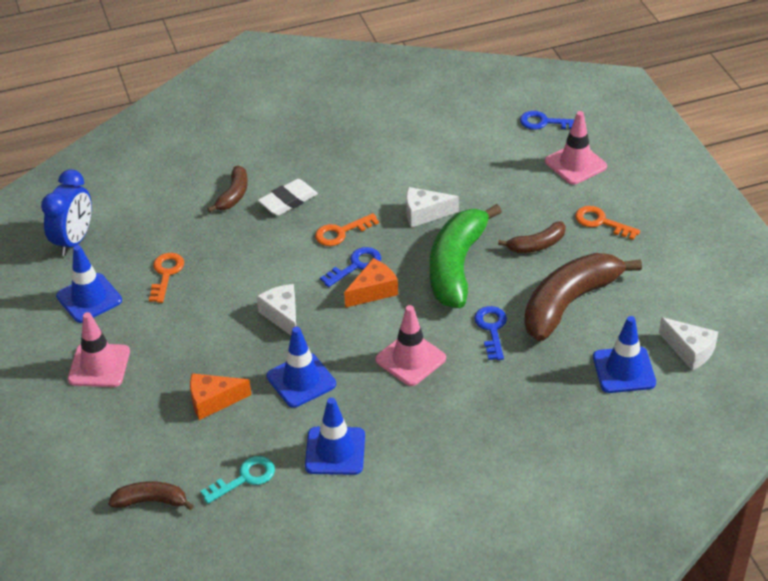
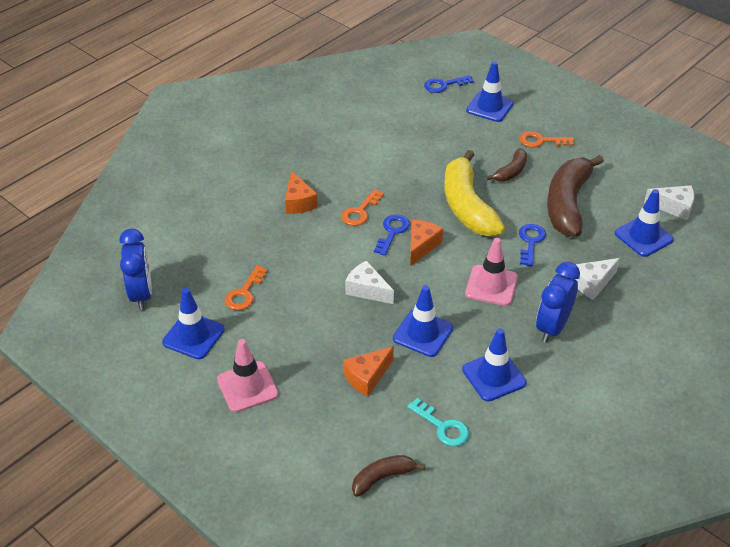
camera: 30 degrees left, 0 degrees up
(166, 274) = (244, 293): orange key -> orange key turned 135 degrees counterclockwise
(233, 195) = (250, 212): brown banana -> none
(244, 478) = (442, 427): turquoise key -> turquoise key turned 105 degrees clockwise
(288, 201) = (298, 202): white eraser -> orange cheese
(424, 214) = (412, 177): white cheese -> white cheese (592, 283)
(437, 427) = (552, 327): none -> blue clock
(456, 266) = (467, 206): green banana -> yellow banana
(491, 329) = (530, 242): blue key -> blue key turned 45 degrees clockwise
(575, 164) = (489, 107): pink traffic cone -> blue traffic cone

